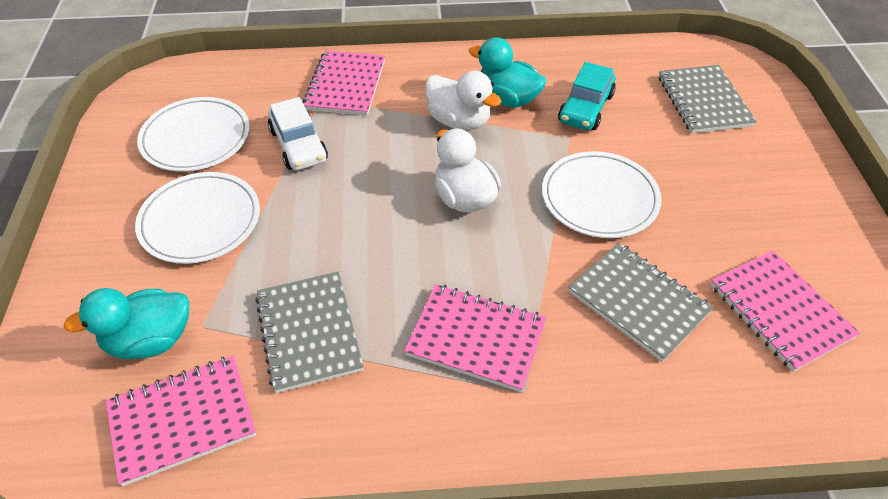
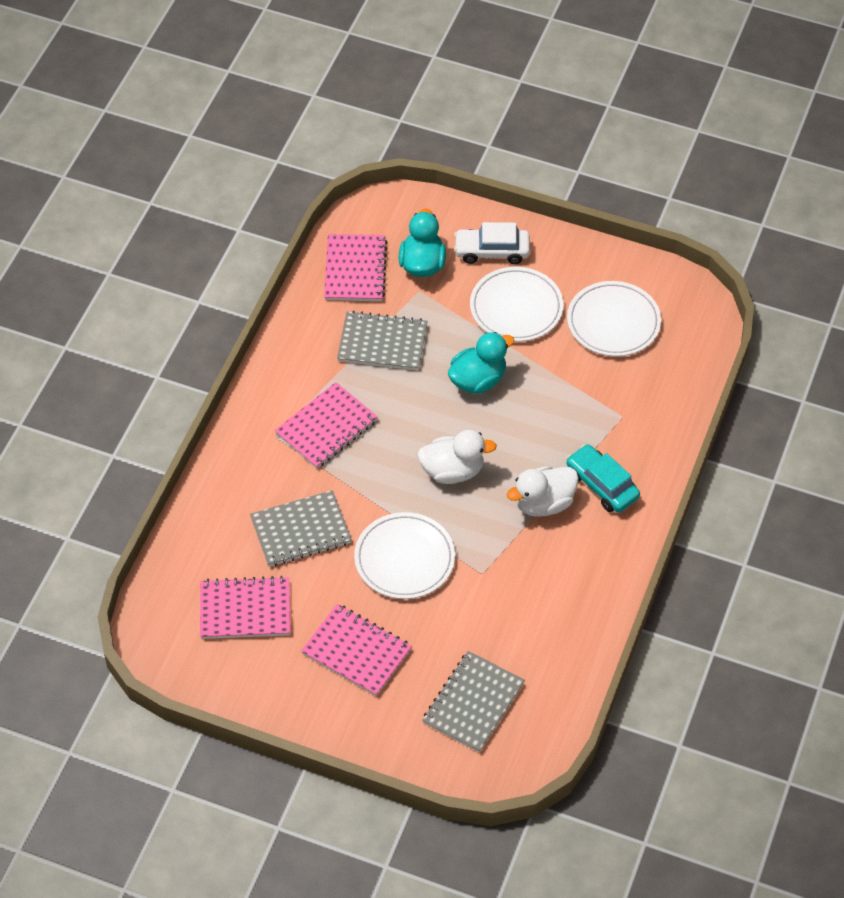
camera: 115 degrees right, 5 degrees up
(298, 145) = (570, 385): white car -> white car (492, 251)
(345, 85) = (634, 439): pink notebook -> pink notebook (356, 651)
(507, 99) = (554, 551): turquoise duck -> turquoise duck (478, 380)
(585, 108) = (512, 604): turquoise car -> turquoise car (602, 485)
(703, 101) = (473, 703): grey notebook -> grey notebook turned 75 degrees counterclockwise

